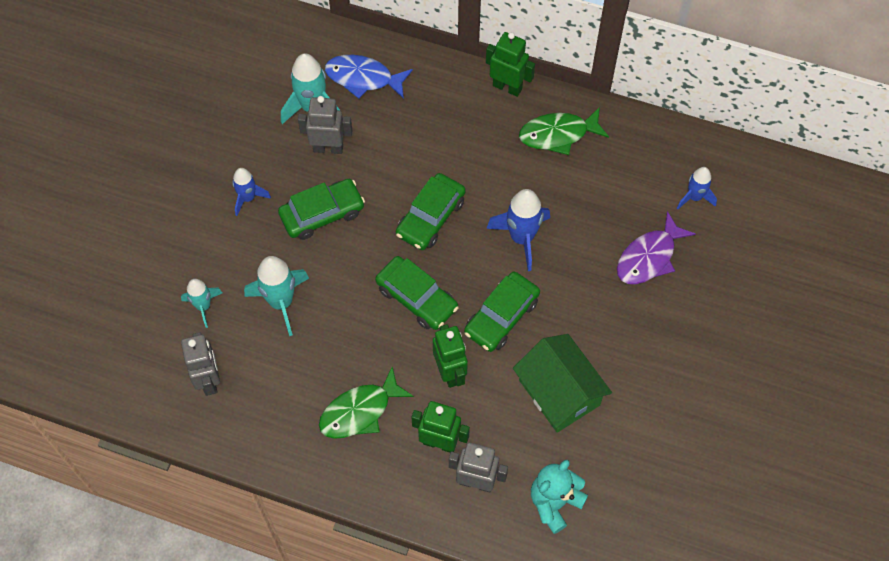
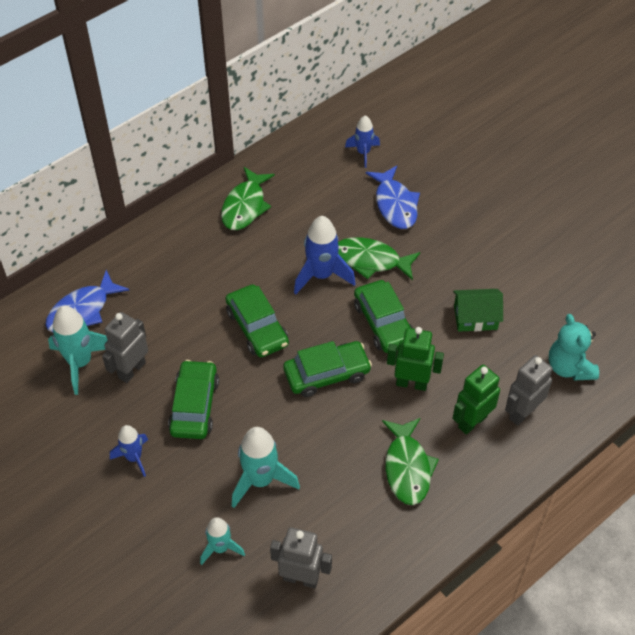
camera: 60 degrees left, 10 degrees down
(507, 87) = (175, 217): green robot -> none
(559, 392) = (475, 317): green house -> green house, size x0.65
(566, 270) = (371, 260): none -> green fish
(649, 257) = (395, 204): purple fish -> blue fish

